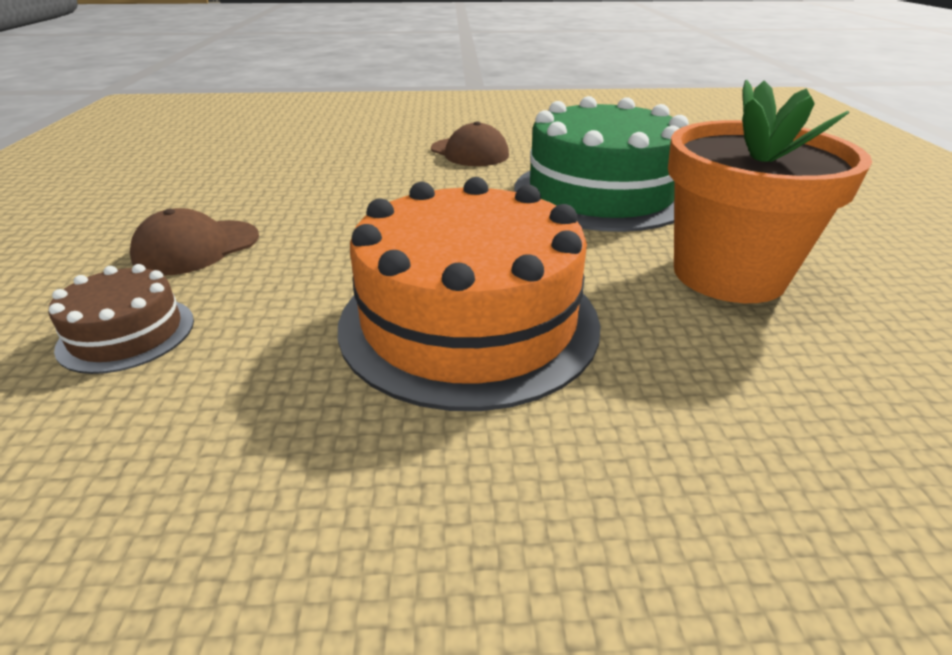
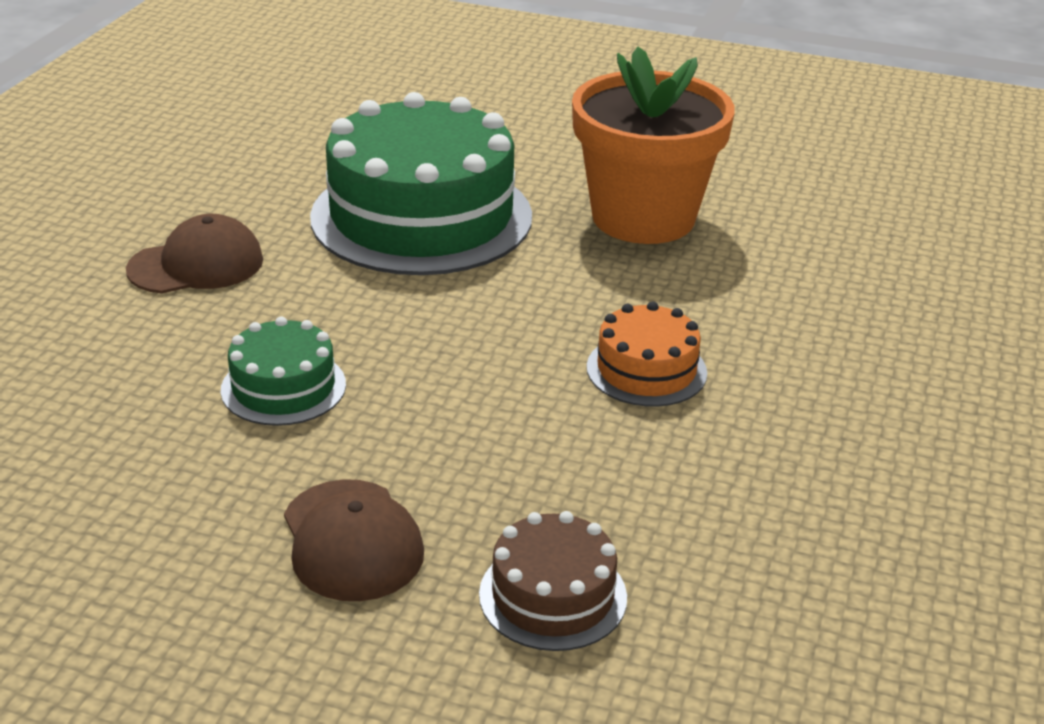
camera: 70 degrees left, 0 degrees up
(357, 197) = (283, 387): none -> green cake
(469, 321) = (646, 370): orange cake -> orange cake, size x0.47

